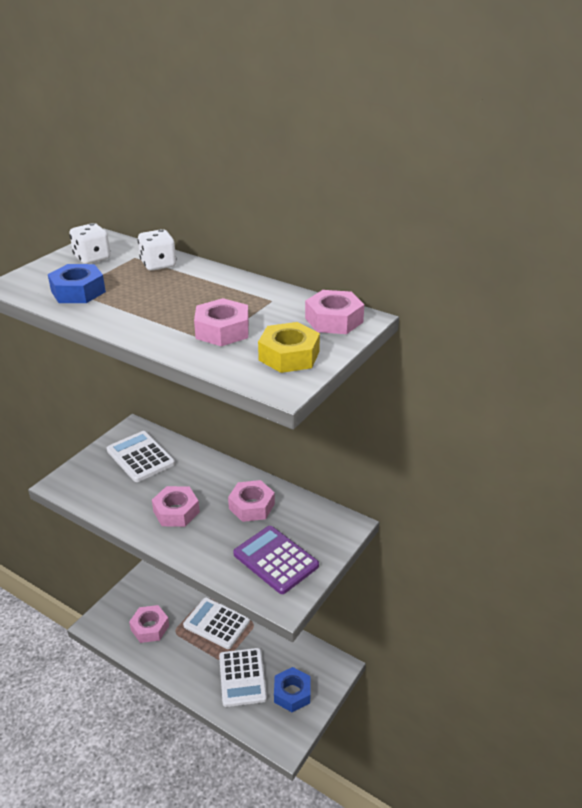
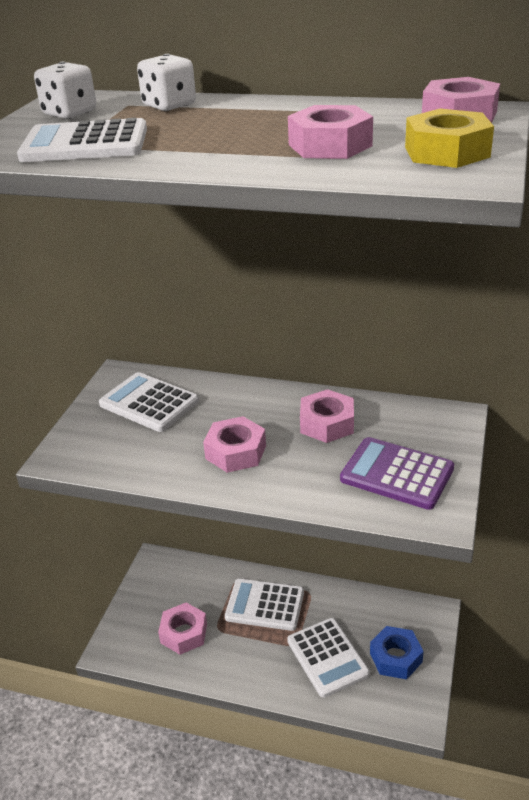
camera: 15 degrees left, 0 degrees up
(78, 291) = (85, 144): blue nut -> white calculator

